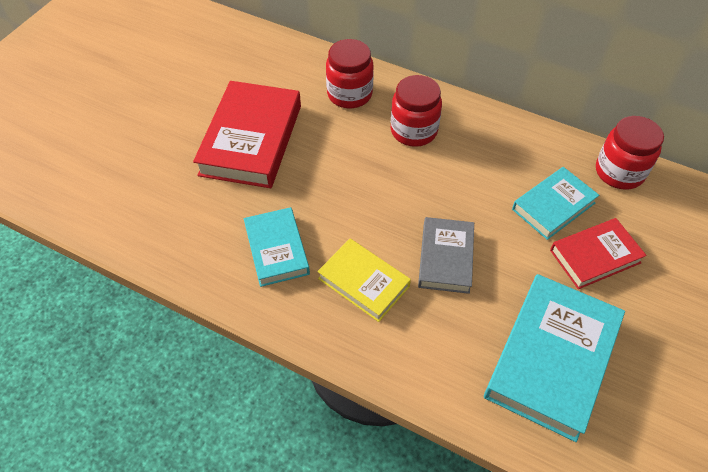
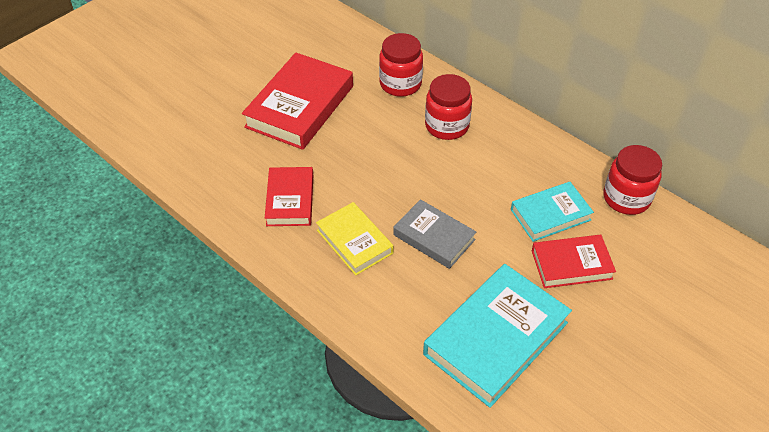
camera: 15 degrees right, 5 degrees down
(277, 249) = (290, 200): turquoise book -> red book
(445, 258) = (434, 237): grey book -> grey book turned 75 degrees counterclockwise

